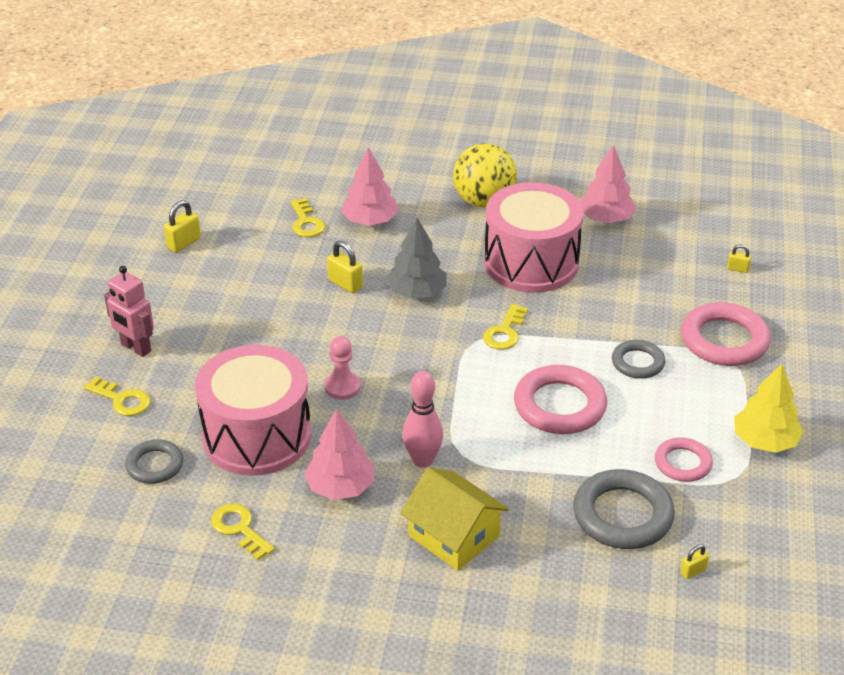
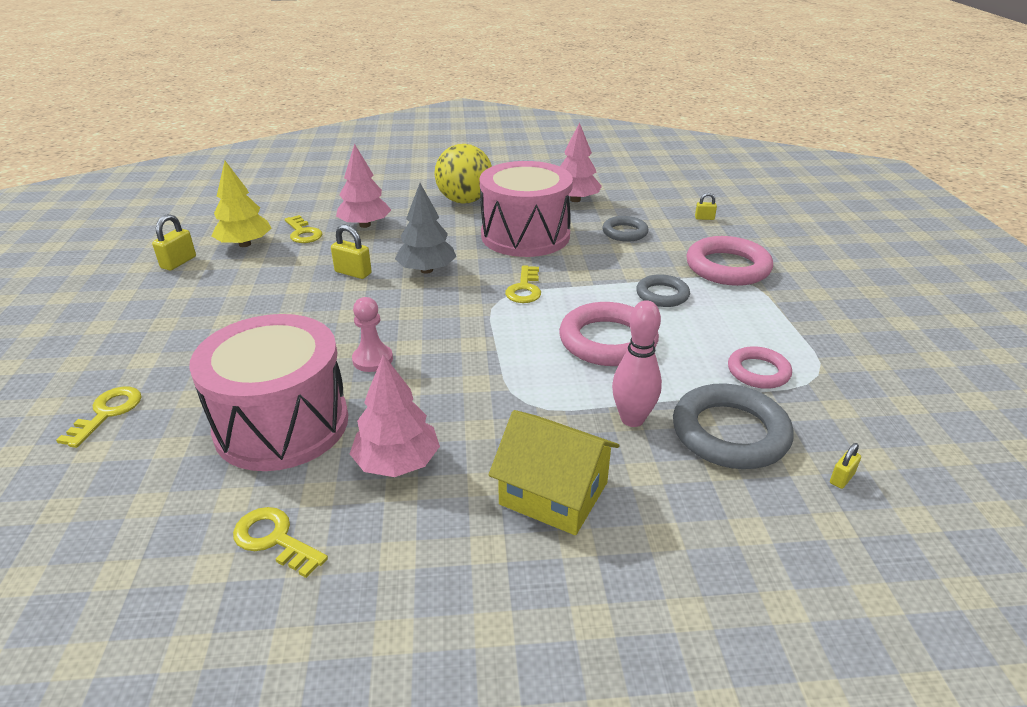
camera: 15 degrees left, 5 degrees down
(122, 399) = (107, 413): yellow key -> yellow key turned 90 degrees counterclockwise
(135, 348) = (125, 358): pink robot -> none
(155, 465) = (151, 480): grey ring -> grey ring (624, 232)
(422, 460) = (485, 416): pink bowling pin -> pink bowling pin (632, 419)
(764, 441) = (820, 340): yellow tree -> yellow tree (245, 244)

